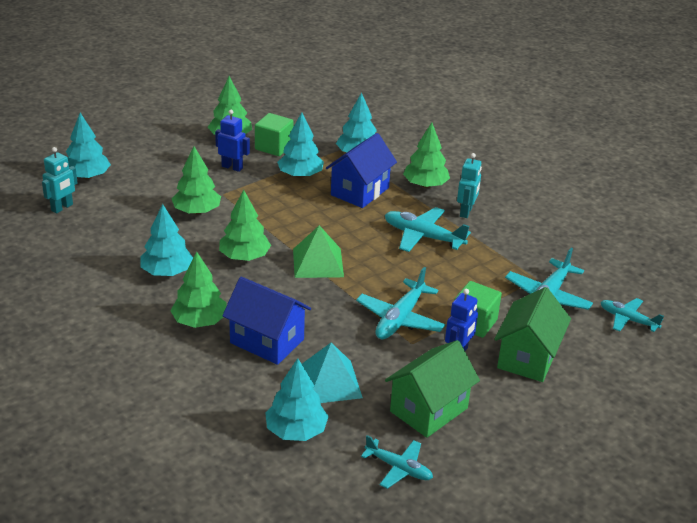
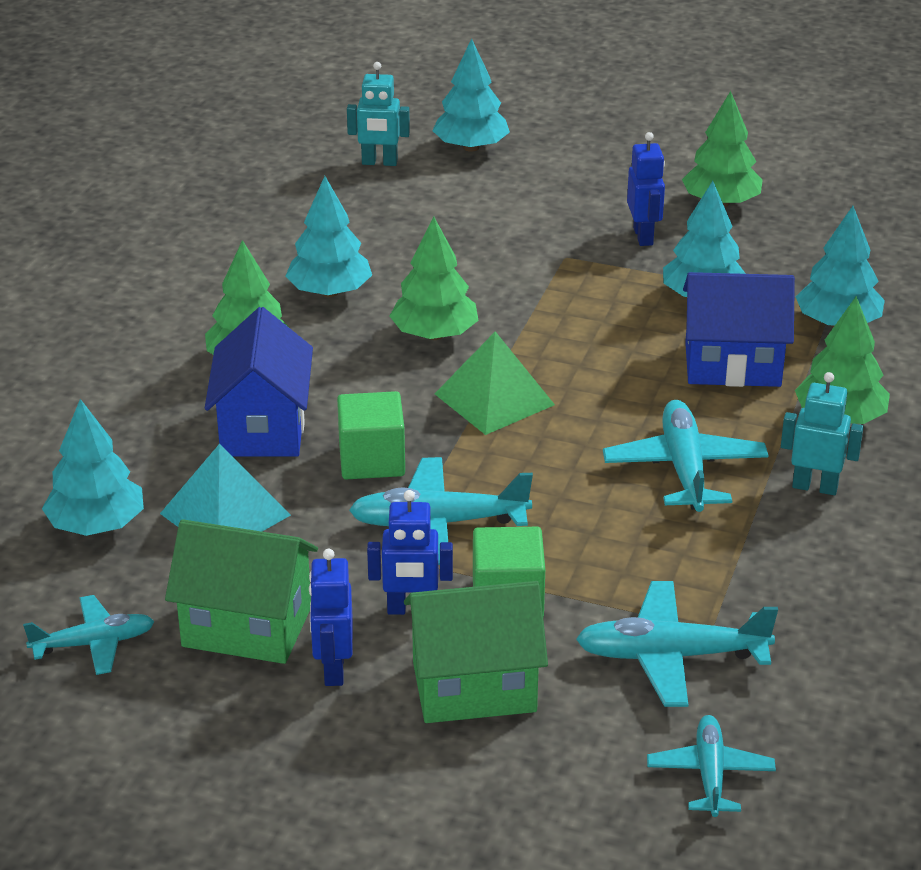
camera: 60 degrees right, 0 degrees up
(197, 211) = (496, 255): green tree -> none
(274, 147) = (748, 246): green cube -> green cube (372, 460)
(399, 468) = (94, 643): turquoise plane -> turquoise plane turned 105 degrees counterclockwise
(466, 212) = (815, 487): turquoise robot -> turquoise robot turned 150 degrees counterclockwise
(483, 394) = (333, 669): none -> blue robot

